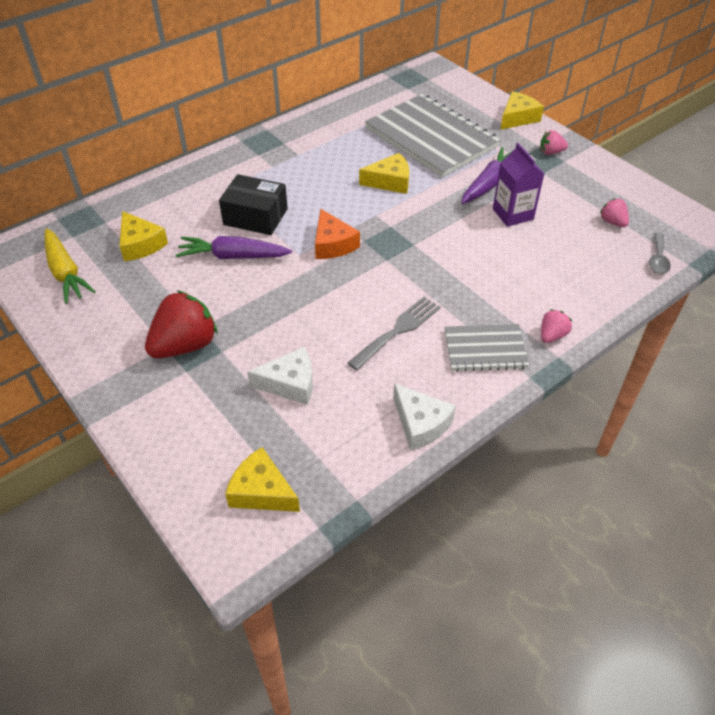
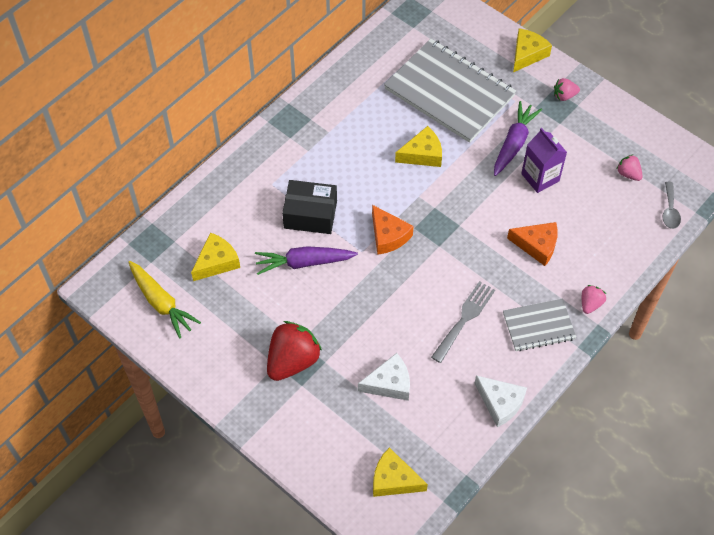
camera: 10 degrees left, 10 degrees up
(140, 244) = (216, 262): yellow cheese -> yellow cheese turned 90 degrees counterclockwise
(498, 272) = (537, 245): none -> orange cheese

